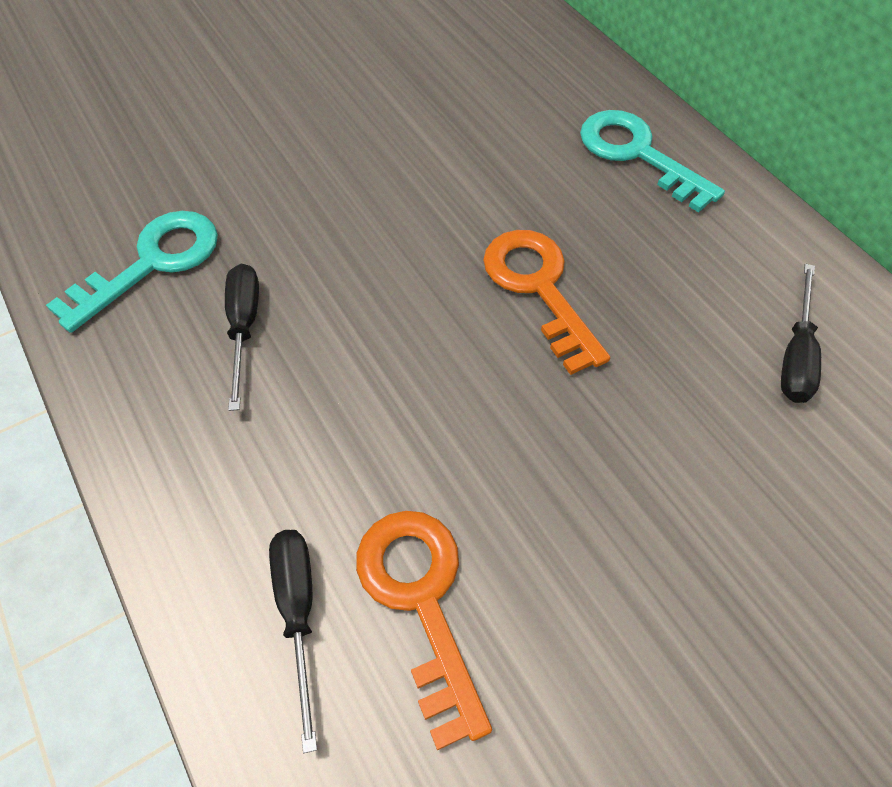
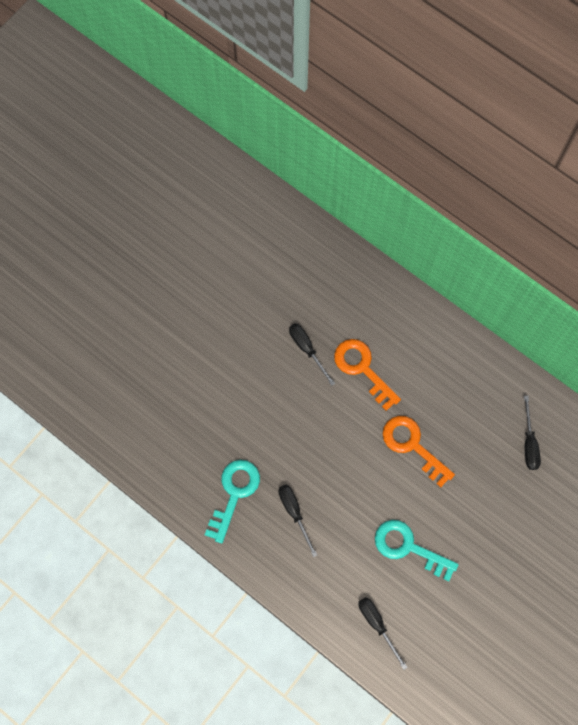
camera: 20 degrees left, 15 degrees up
(408, 105) = (307, 349): none -> black screwdriver
(421, 602) = (419, 604): orange key -> orange key (363, 369)
(638, 154) = (432, 345): turquoise key -> turquoise key (408, 547)

